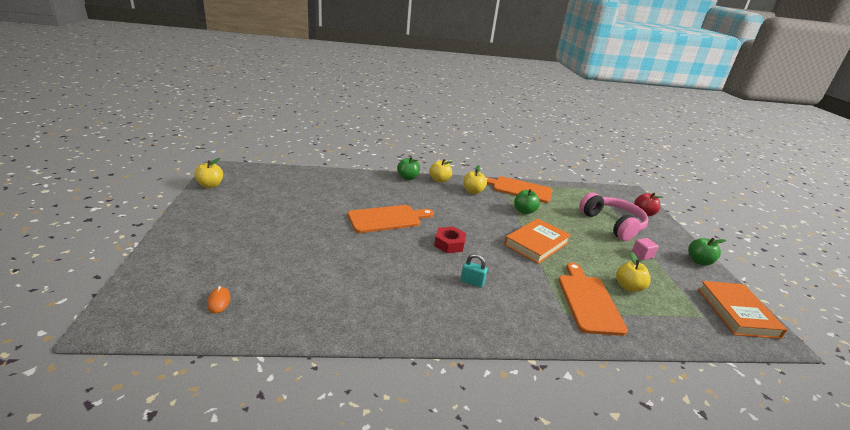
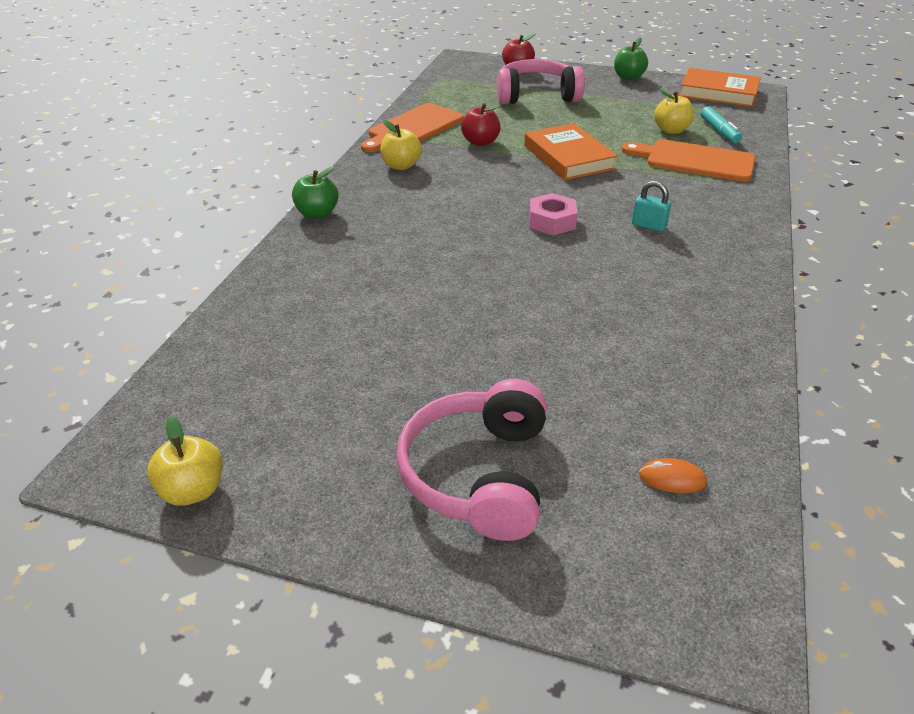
camera: 65 degrees left, 10 degrees up
(220, 243) = (479, 474): none -> pink headphones
(387, 219) = (457, 262): orange cutting board -> none
(439, 180) = (345, 185): yellow apple -> none
(449, 244) = (552, 221): red nut -> pink nut
(472, 282) = (649, 225): turquoise padlock -> turquoise padlock turned 75 degrees clockwise
(524, 211) = (480, 142): green apple -> red apple
(642, 255) = (610, 102): pink cube -> none
(657, 314) = (719, 131): none -> turquoise marker

